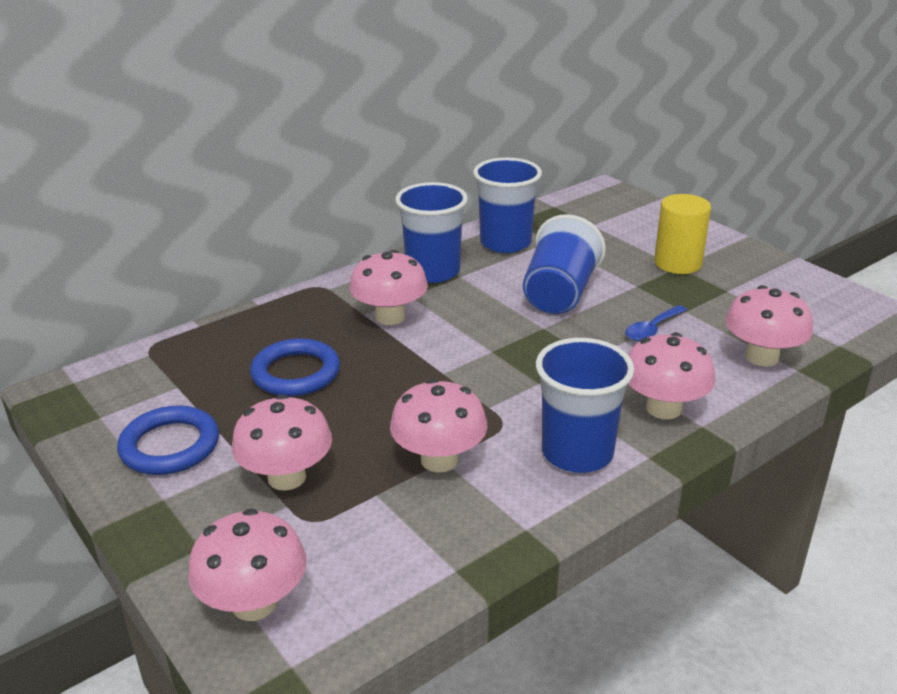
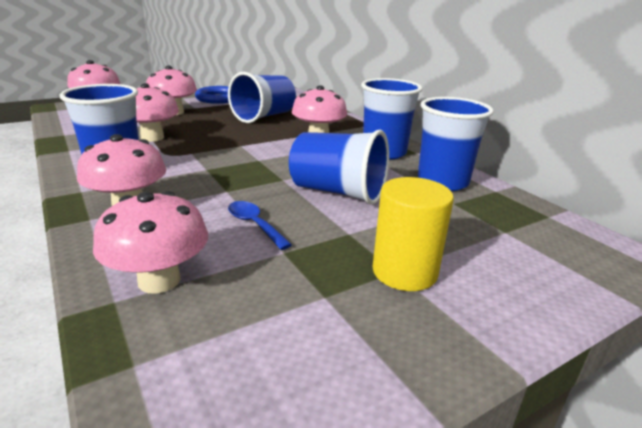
camera: 95 degrees right, 5 degrees down
(296, 373) = (264, 116): blue ring -> blue cup

